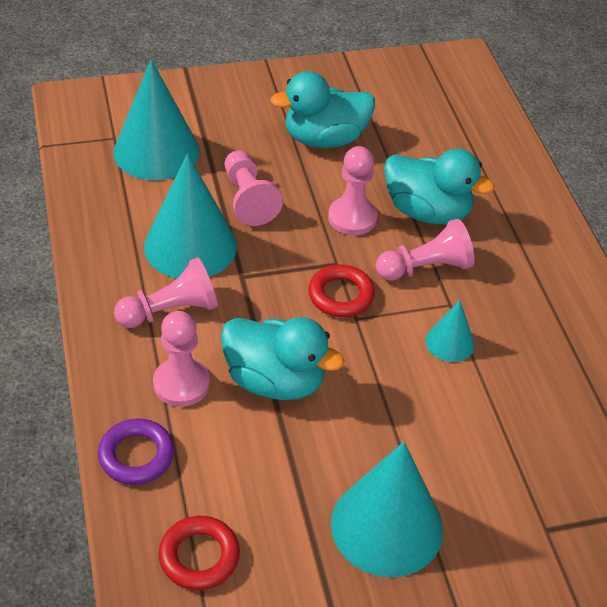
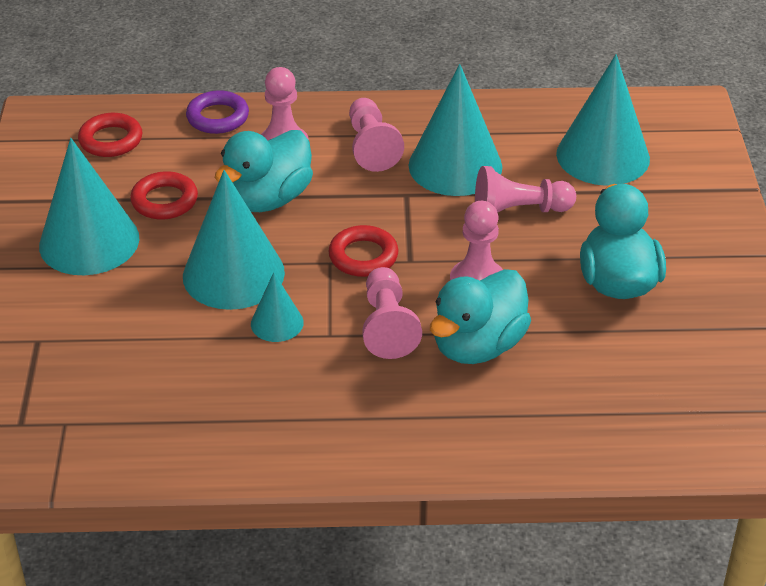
camera: 105 degrees right, 5 degrees down
(300, 472) = (164, 201): none -> red ring
(396, 387) = (233, 274): none -> turquoise cone

